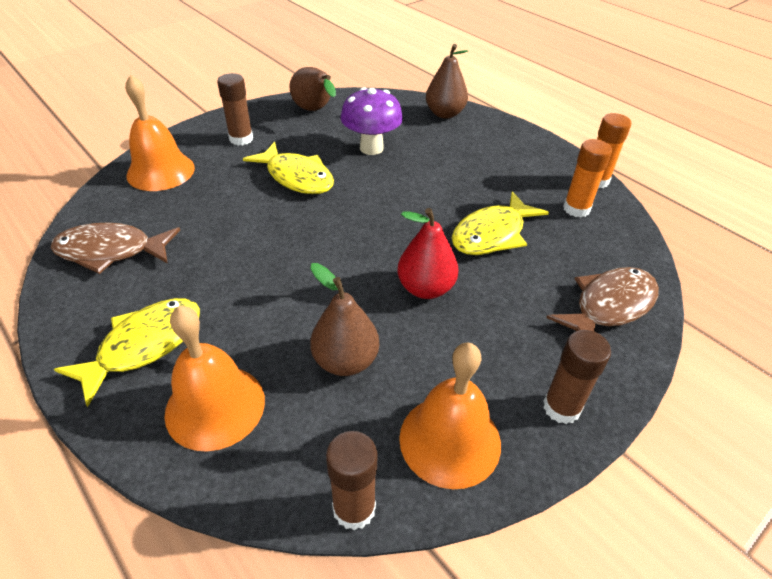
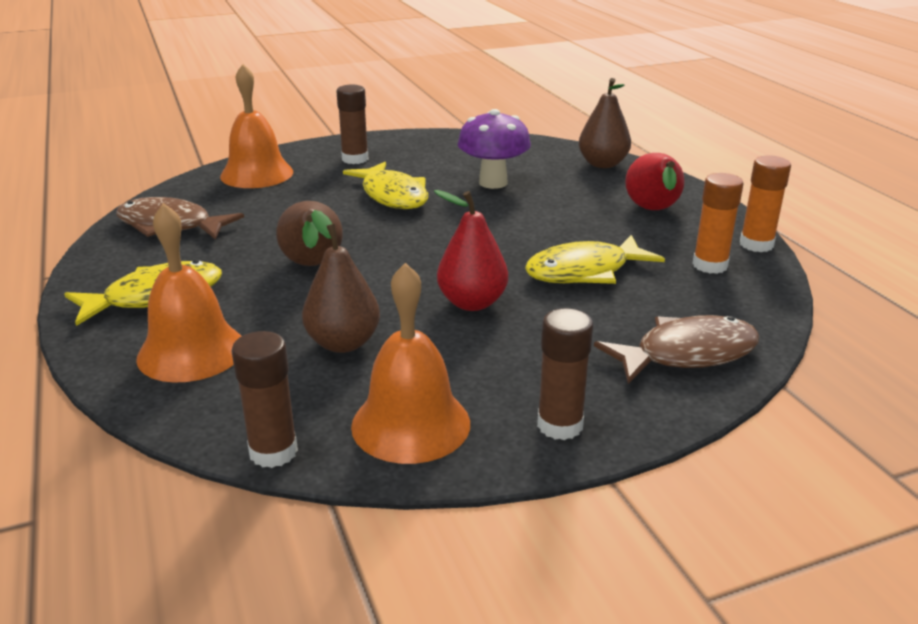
camera: 20 degrees right, 15 degrees down
(315, 110) = (451, 145): brown pear -> brown pear (313, 266)
(507, 158) = (653, 211): none -> red pear

